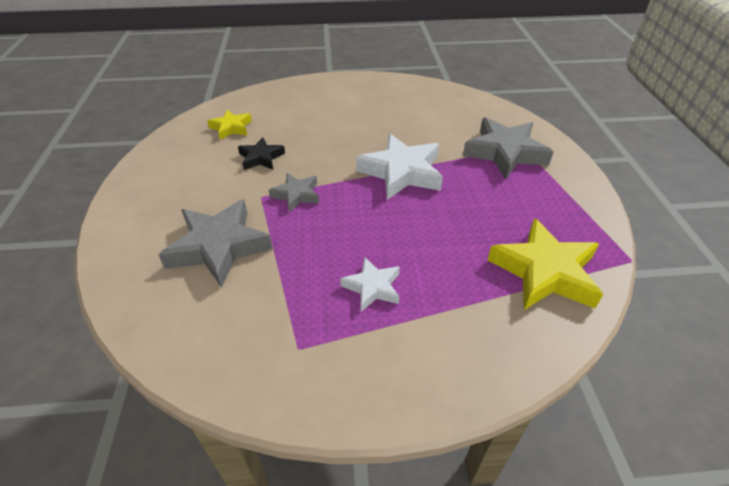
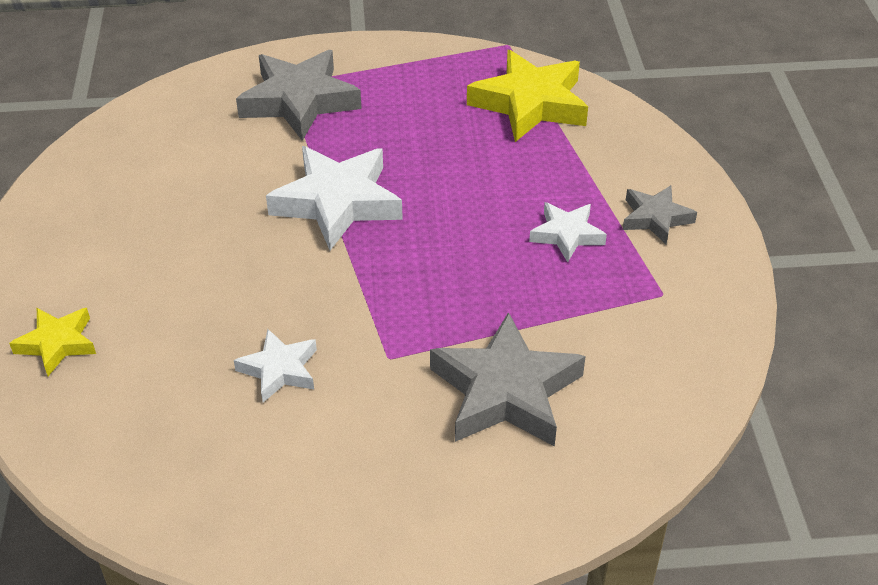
camera: 90 degrees left, 0 degrees up
(231, 128) = (167, 428): yellow star -> yellow star (57, 343)
(261, 158) = (279, 370): black star -> white star
(296, 195) = (387, 315): grey star -> grey star (655, 218)

